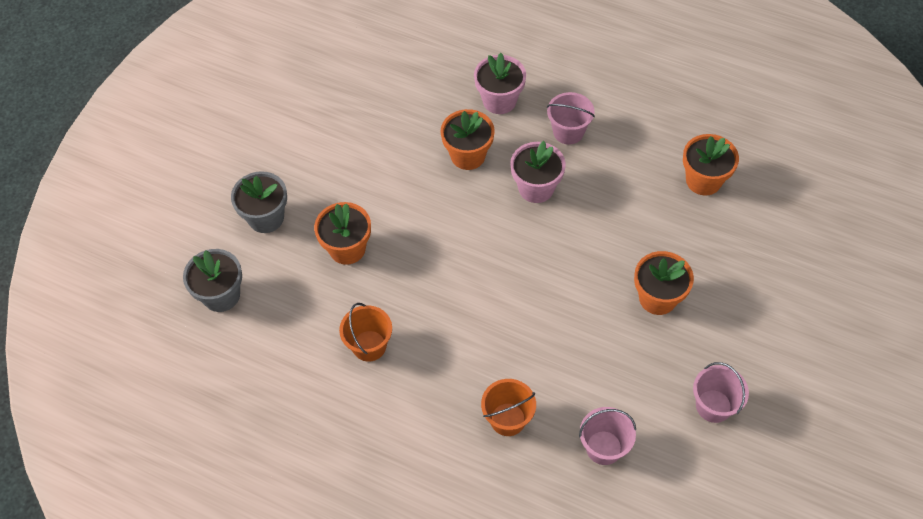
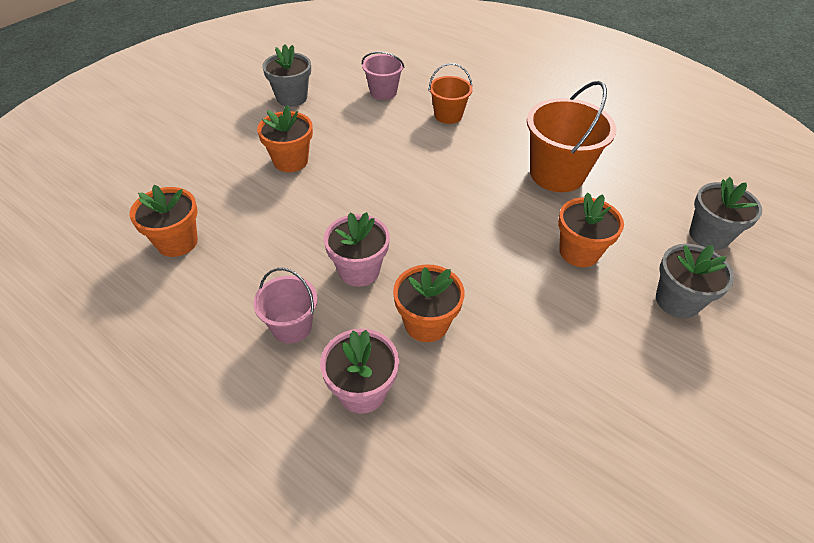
camera: 170 degrees left, 10 degrees down
(369, 346) = (557, 174): orange bucket -> orange bucket, size x1.75
(713, 406) = (292, 98): pink bucket -> grey flower pot

